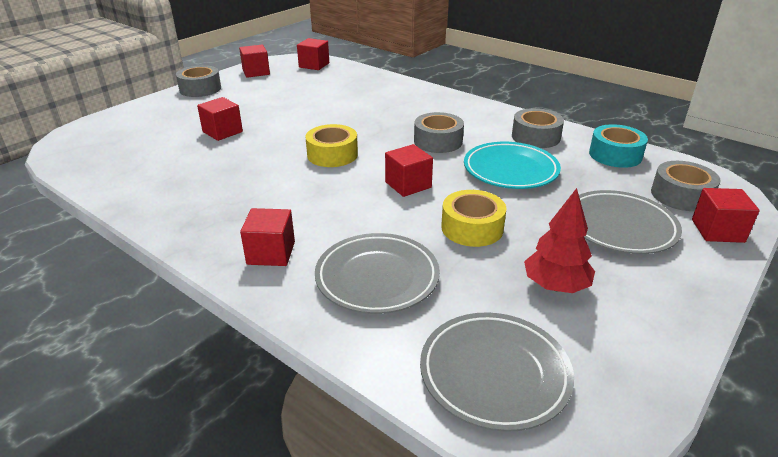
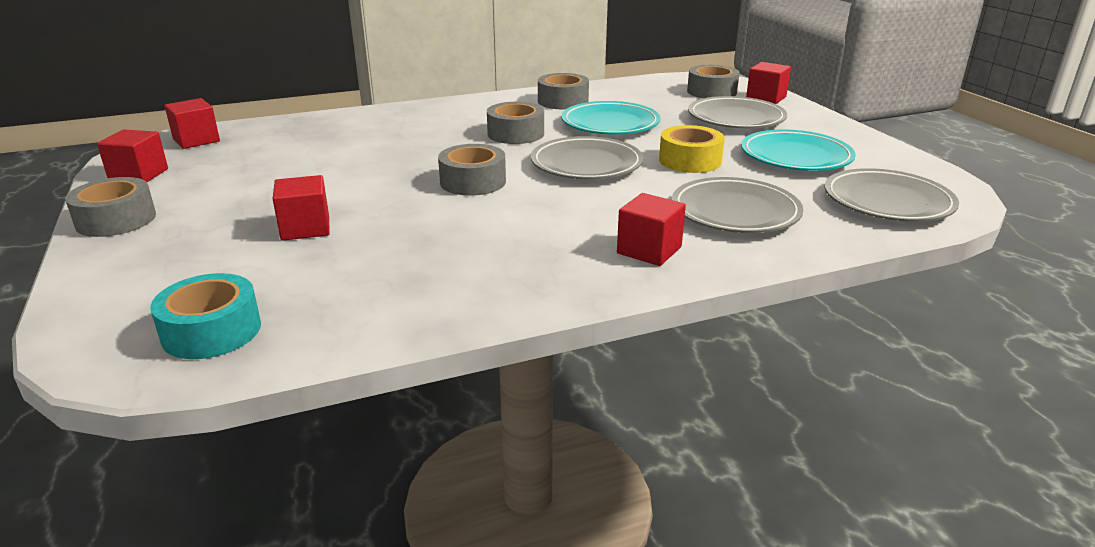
camera: 60 degrees left, 5 degrees down
(332, 154) = (473, 182): yellow tape -> grey tape
(408, 185) = (586, 165): red cube -> grey plate
(555, 286) = (795, 157): red tree -> turquoise plate
(615, 155) = (630, 89): turquoise tape -> turquoise tape (211, 331)

